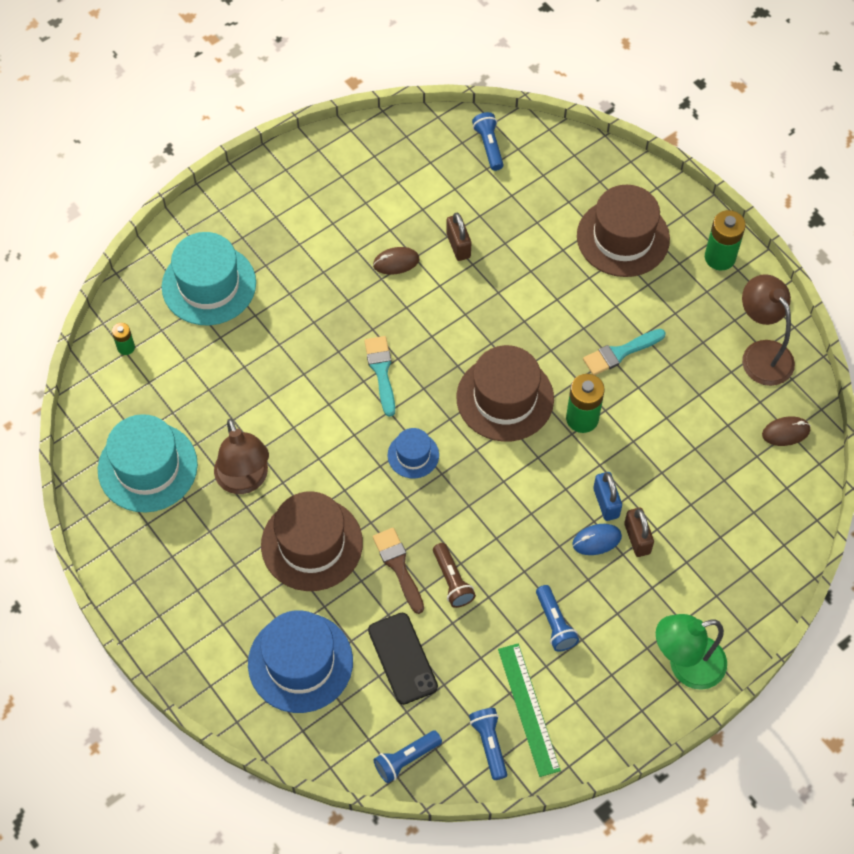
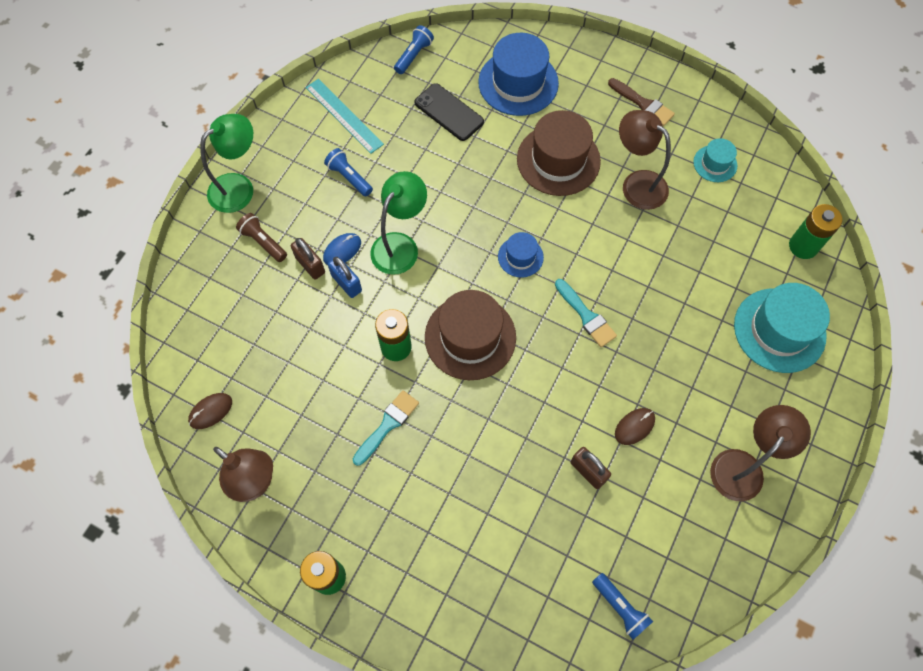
camera: 155 degrees right, 5 degrees up
(126, 347) = (803, 246): green battery -> green battery, size x1.82
(147, 467) = (715, 163): turquoise hat -> turquoise hat, size x0.52
(322, 197) = (743, 466): none -> brown lamp
(398, 566) = (485, 170): brown brush -> brown brush (643, 104)
(452, 581) = (440, 176): brown flashlight -> brown flashlight (263, 242)
(489, 744) = (361, 85): blue flashlight -> none
(528, 709) = (344, 115): green ruler -> turquoise ruler
(532, 520) = (400, 245): none -> green lamp
(623, 237) = (434, 555): brown hat -> none

